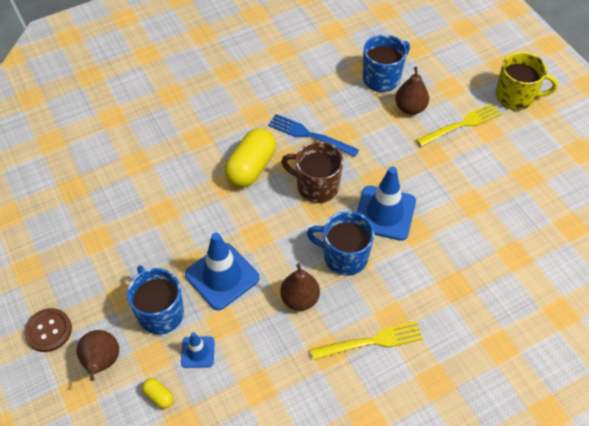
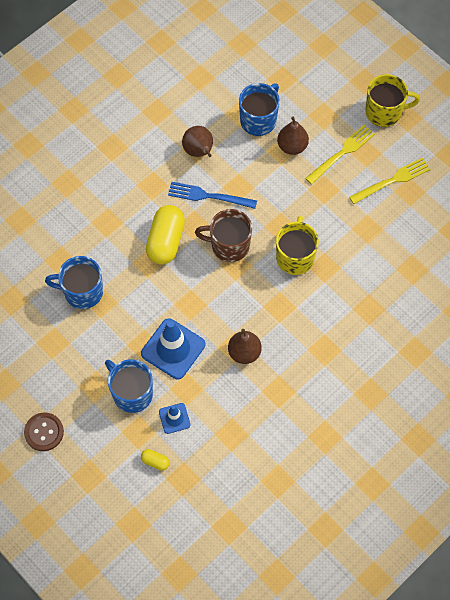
camera: 15 degrees left, 10 degrees up
(102, 362) = (99, 446): brown pear -> brown pear (199, 151)
(344, 256) = (271, 306): blue mug -> blue mug (82, 292)
(371, 341) = (312, 373): yellow fork -> yellow fork (392, 180)
(384, 213) = (295, 257): blue traffic cone -> yellow mug

